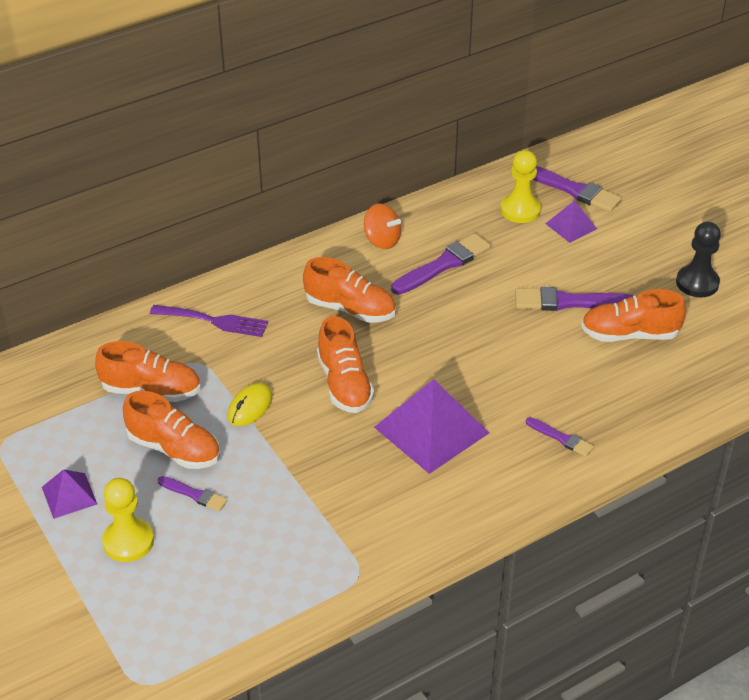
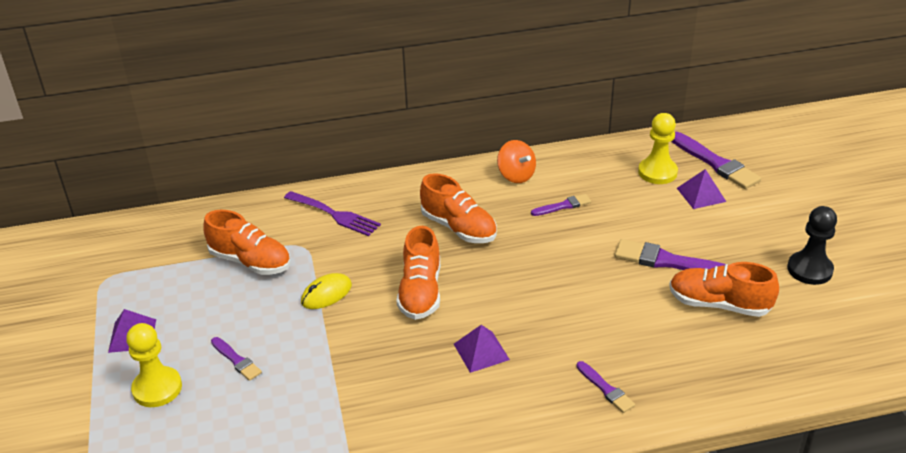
camera: 20 degrees right, 5 degrees down
(174, 449) = (241, 316): orange shoe -> none
(431, 430) = (481, 351): purple pyramid -> purple pyramid, size x0.52
(443, 264) = (563, 206): purple brush -> purple brush, size x0.55

